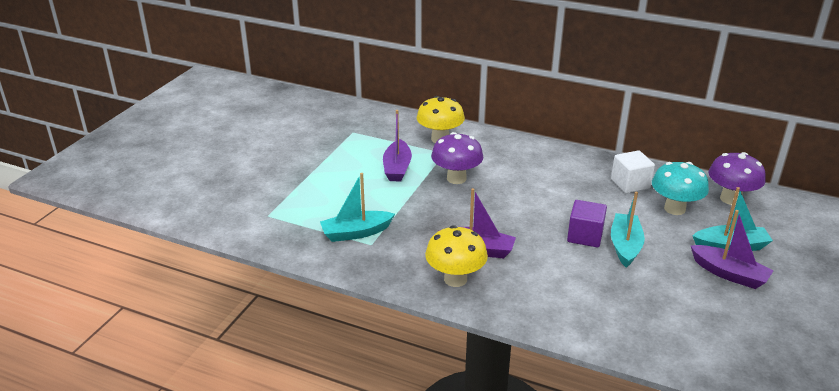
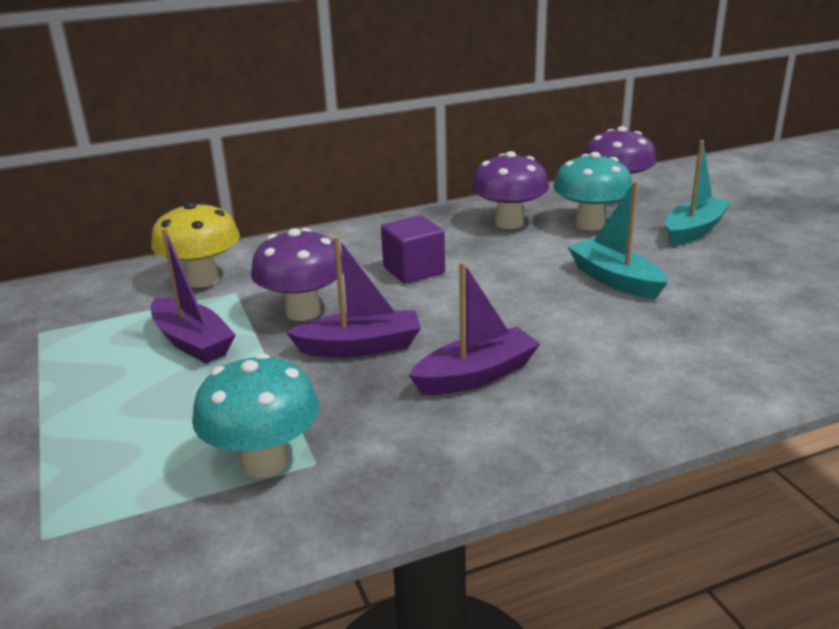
camera: 45 degrees left, 5 degrees down
(356, 233) = (264, 462): turquoise boat -> turquoise mushroom
(455, 279) = (514, 429): yellow mushroom -> none
(585, 236) = (561, 292): purple cube -> purple cube (413, 270)
(630, 184) = (509, 223): white cube -> purple mushroom
(729, 274) = (740, 253): purple boat -> purple boat (360, 347)

